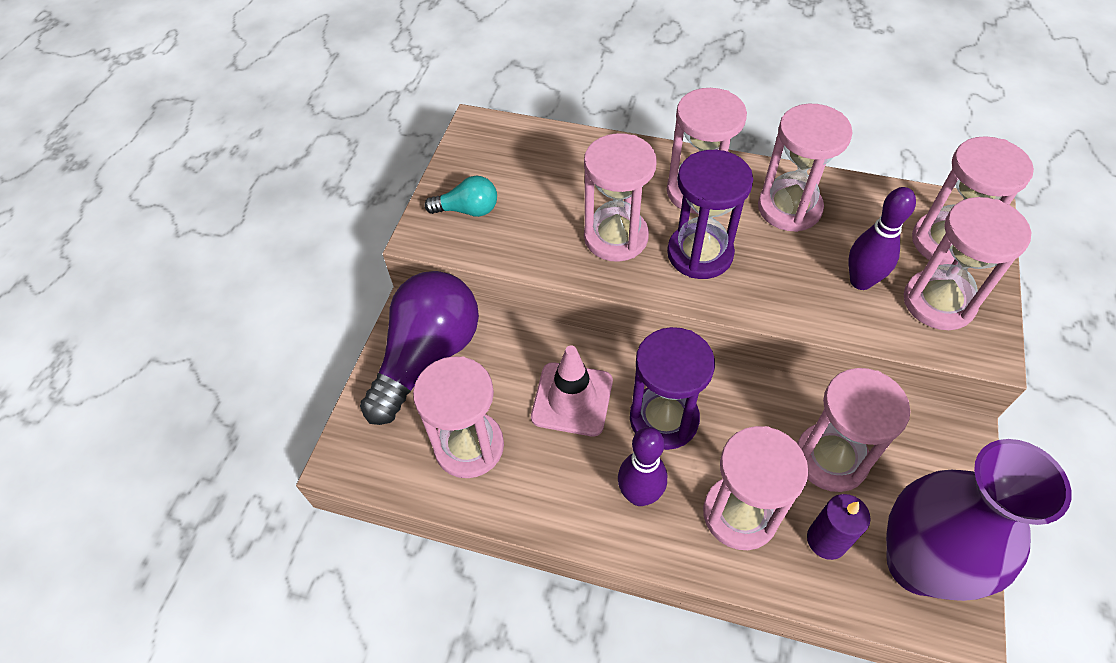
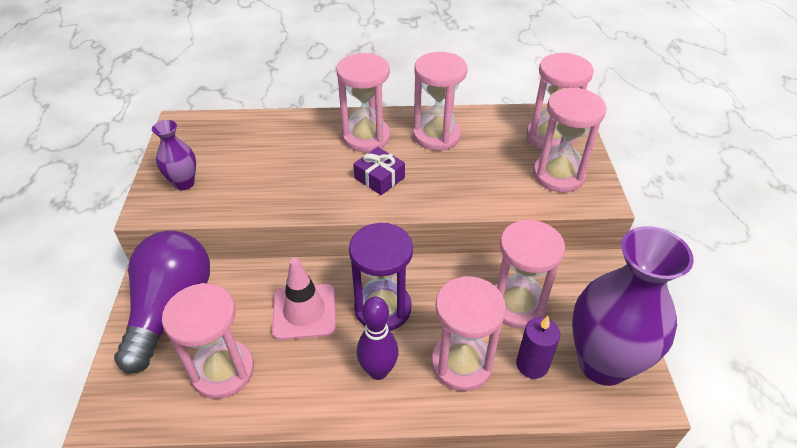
camera: 20 degrees left, 10 degrees down
(468, 210) = (184, 183): turquoise light bulb -> purple vase
(616, 237) = (311, 179): pink hourglass -> none
(700, 254) = (379, 178): purple hourglass -> purple gift
(860, 281) = (501, 173): purple bowling pin -> none

